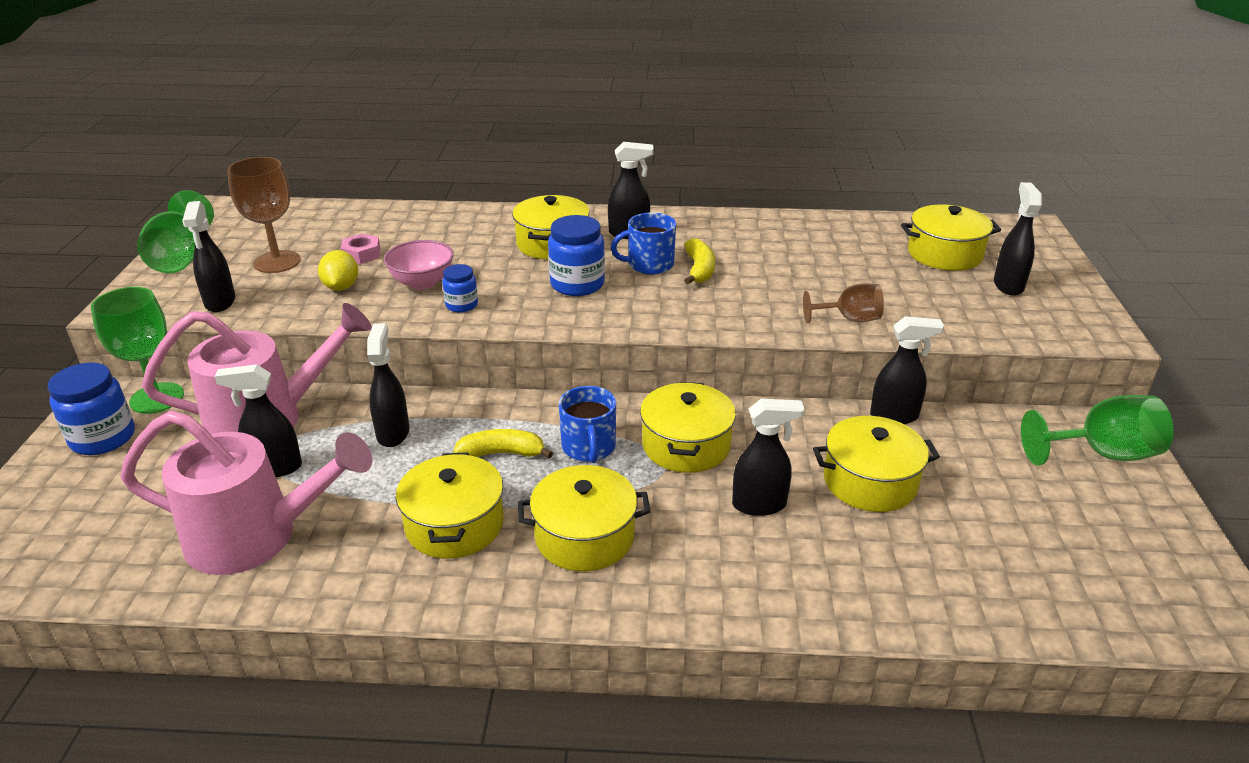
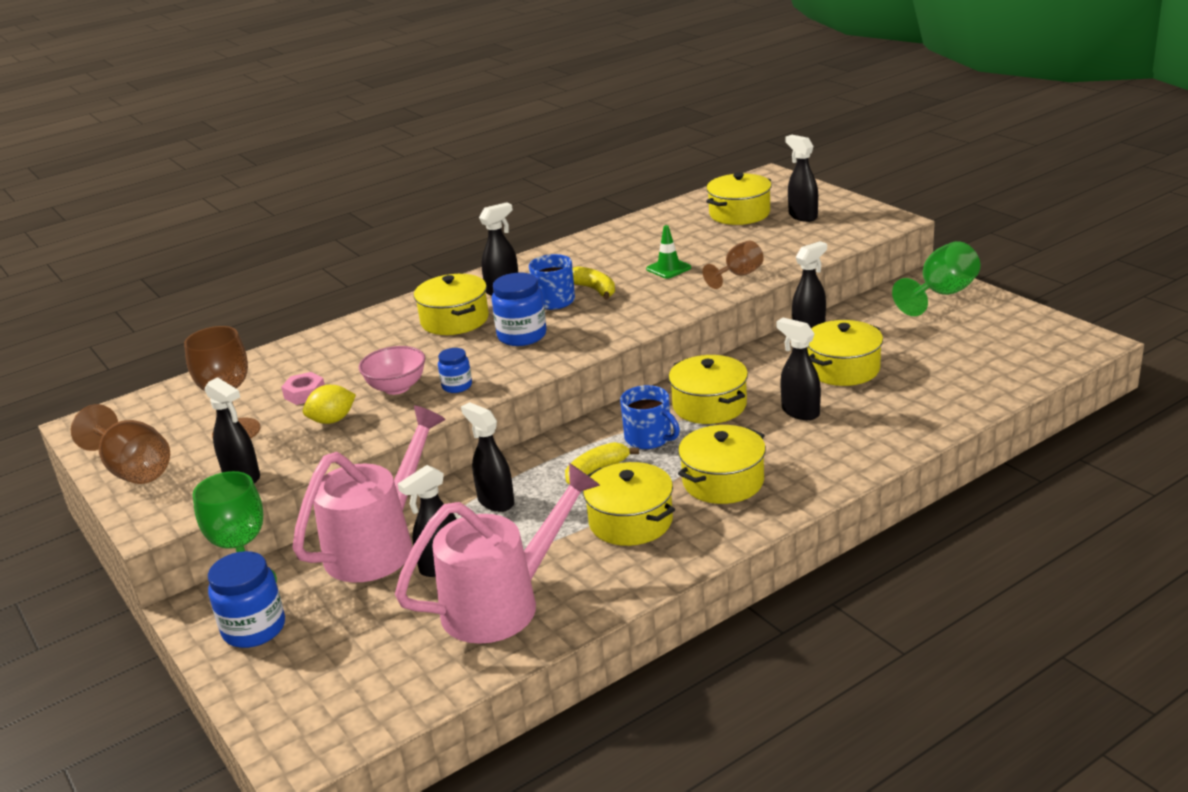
camera: 35 degrees left, 5 degrees down
(182, 258) = (133, 469): green goblet -> brown goblet
(341, 287) = (332, 420): yellow lemon -> yellow lemon turned 75 degrees counterclockwise
(760, 505) = (800, 412): black spray bottle -> black spray bottle turned 90 degrees counterclockwise
(794, 280) = (668, 268): none -> green traffic cone

